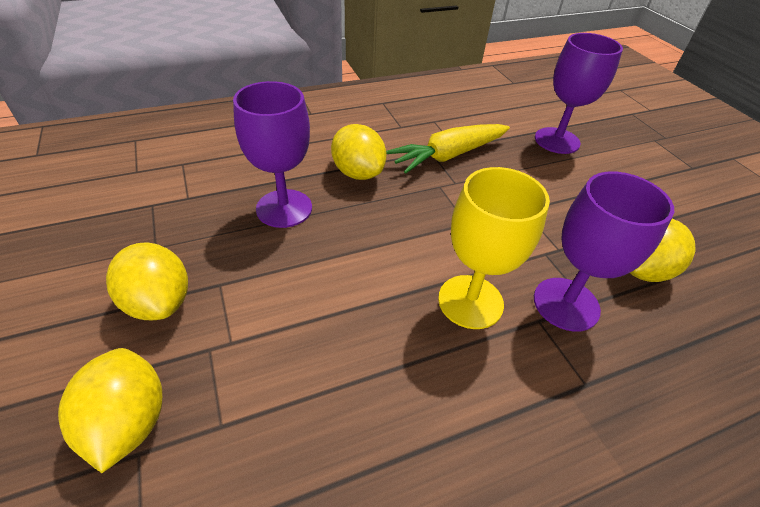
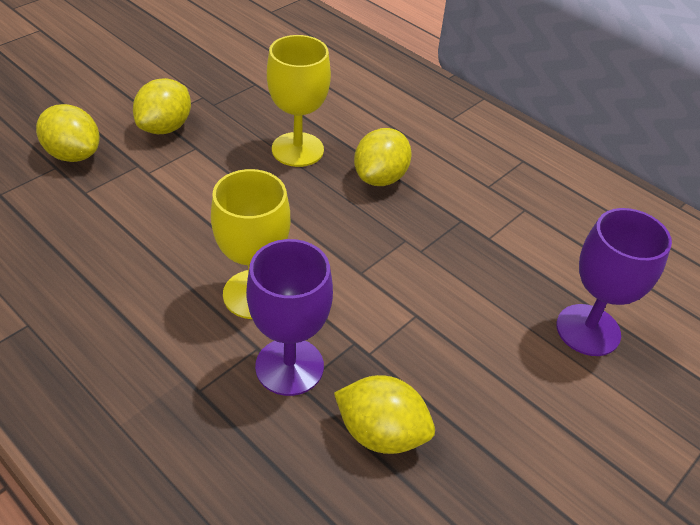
camera: 65 degrees right, 0 degrees up
(129, 422) = (73, 154): yellow lemon -> yellow lemon turned 75 degrees clockwise
(284, 208) = (297, 149): purple goblet -> yellow goblet
(448, 156) = (465, 235): yellow carrot -> none

